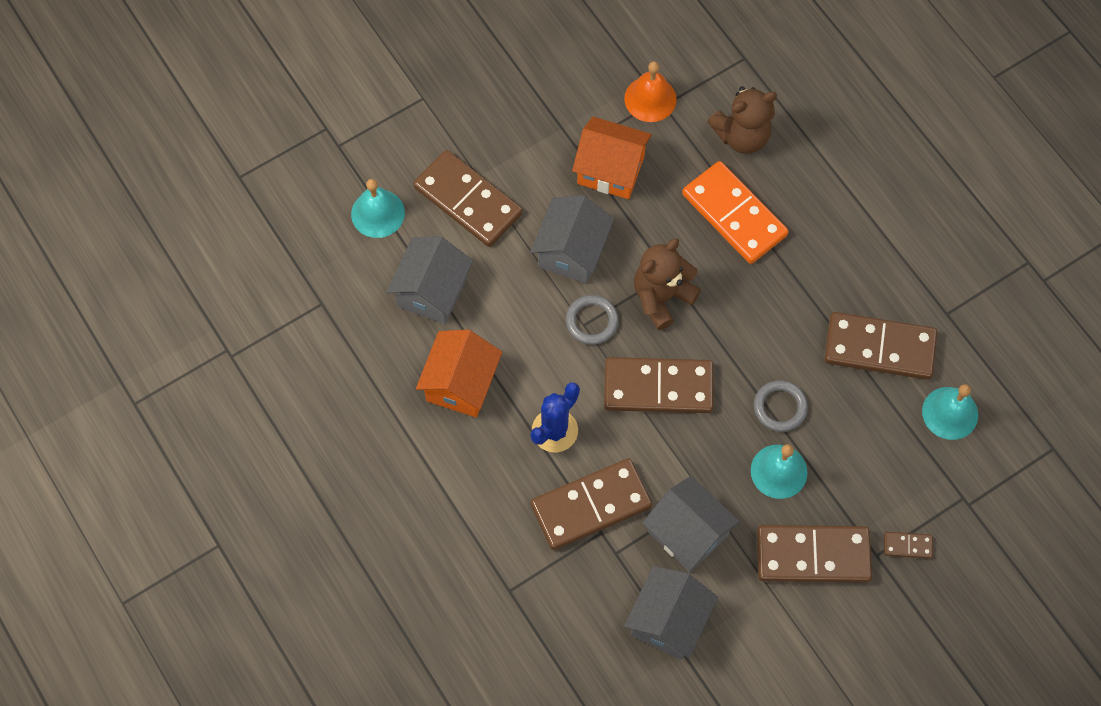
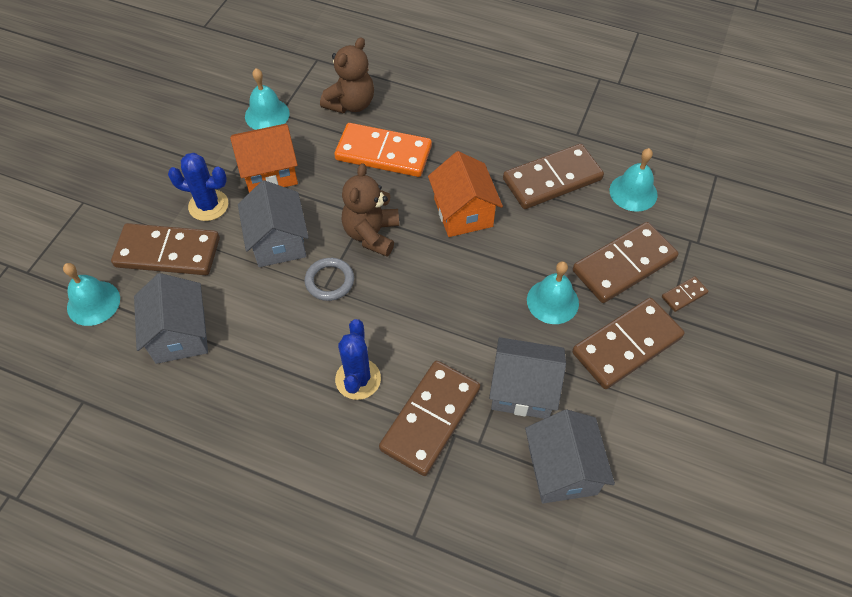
camera: 35 degrees left, 10 degrees down
(461, 384) = (252, 391): orange house -> orange house (463, 213)
(532, 172) = (208, 205): none -> blue cactus
(650, 99) = (267, 114): orange bell -> turquoise bell
(658, 387) = (416, 297): brown domino -> brown domino (623, 265)
(780, 407) = (517, 257): grey ring -> none

